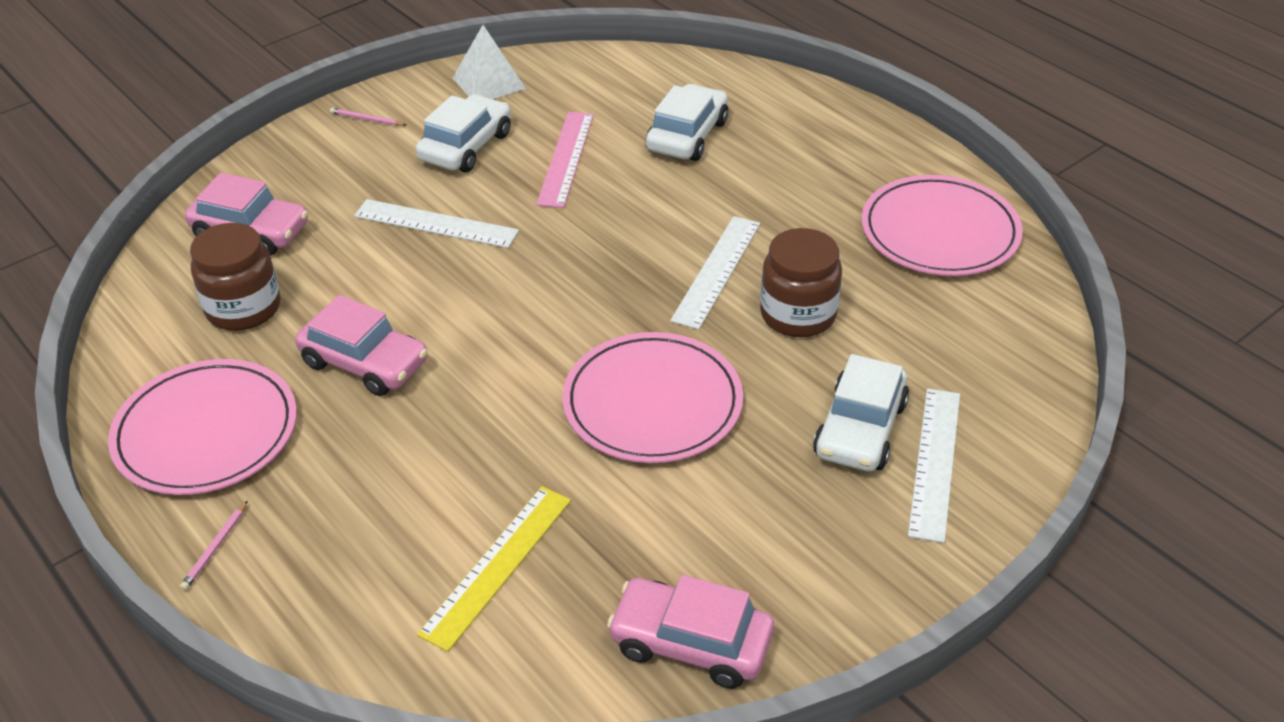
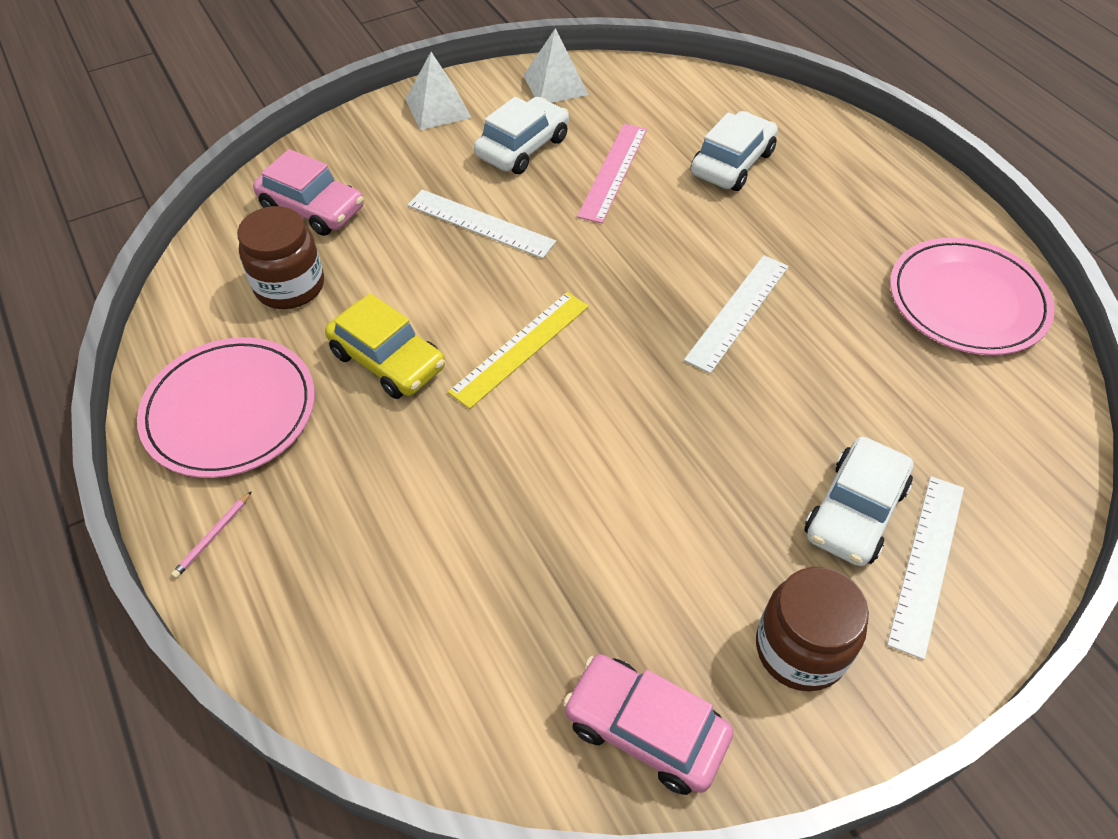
camera: 10 degrees right, 10 degrees up
(364, 363) = (388, 360): pink car -> yellow car
(367, 119) = (438, 108): pink pencil -> white pyramid
(497, 565) = (471, 604): yellow ruler -> yellow ruler (521, 348)
(652, 403) = (652, 447): pink plate -> none
(798, 314) = (811, 372): brown jar -> brown jar (800, 649)

